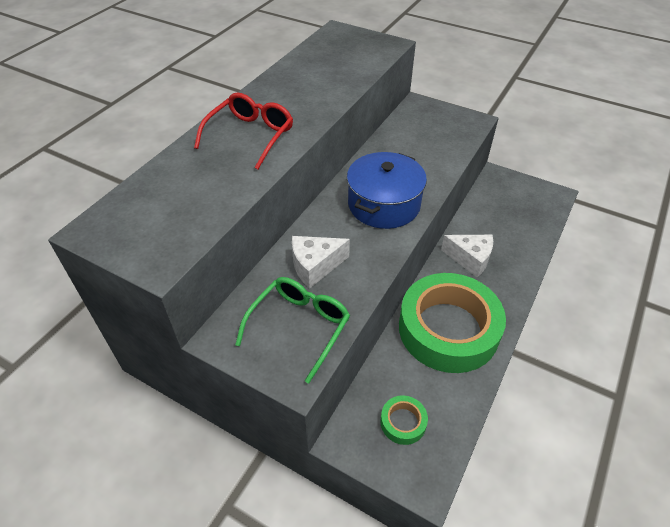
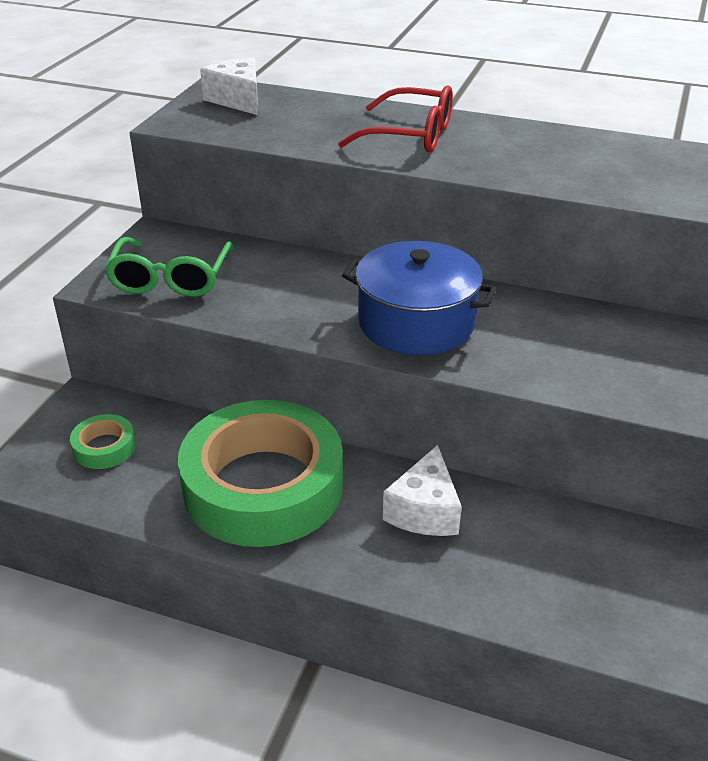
camera: 80 degrees right, 10 degrees down
(299, 328) = (171, 278): green glasses -> green glasses turned 75 degrees clockwise
(315, 266) = (273, 278): white cheese -> white cheese (238, 100)

